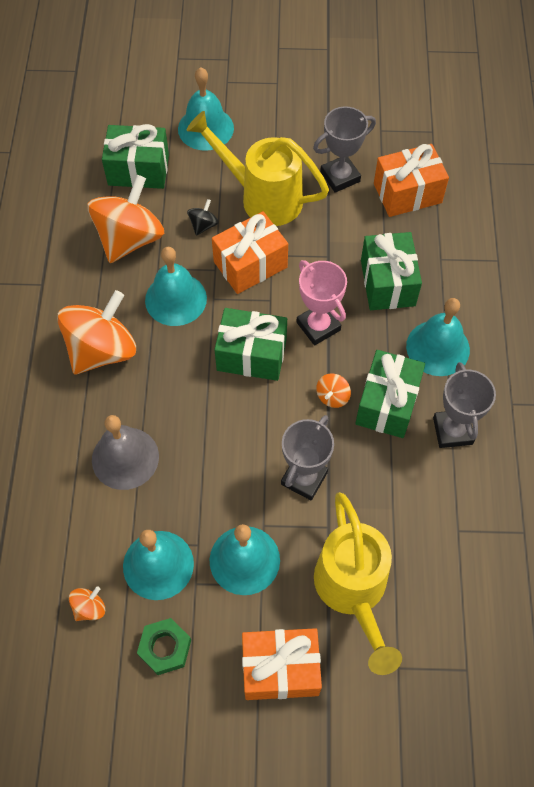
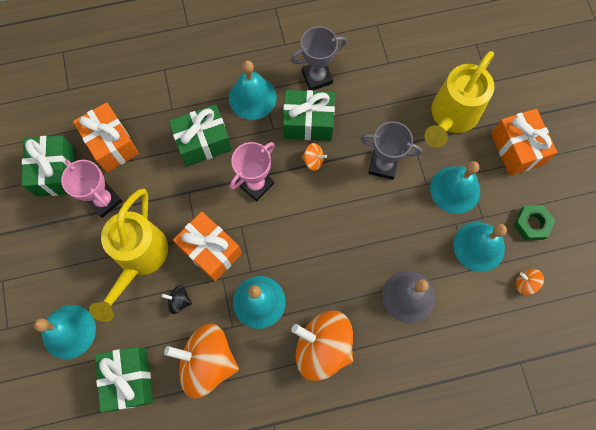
camera: 105 degrees left, 10 degrees up
(251, 355) = (294, 227): green gift -> green gift (56, 172)
(340, 177) = (104, 200): grey trophy -> pink trophy
(353, 591) = (451, 117): yellow watering can -> yellow watering can turned 150 degrees clockwise

